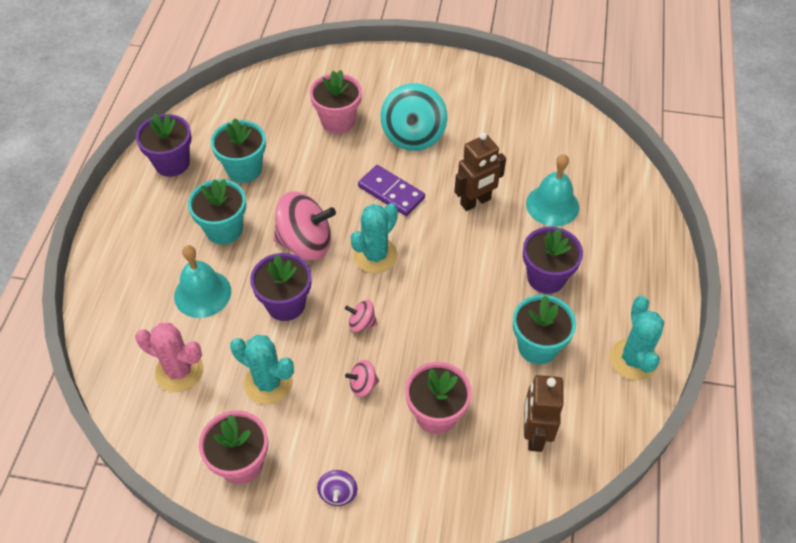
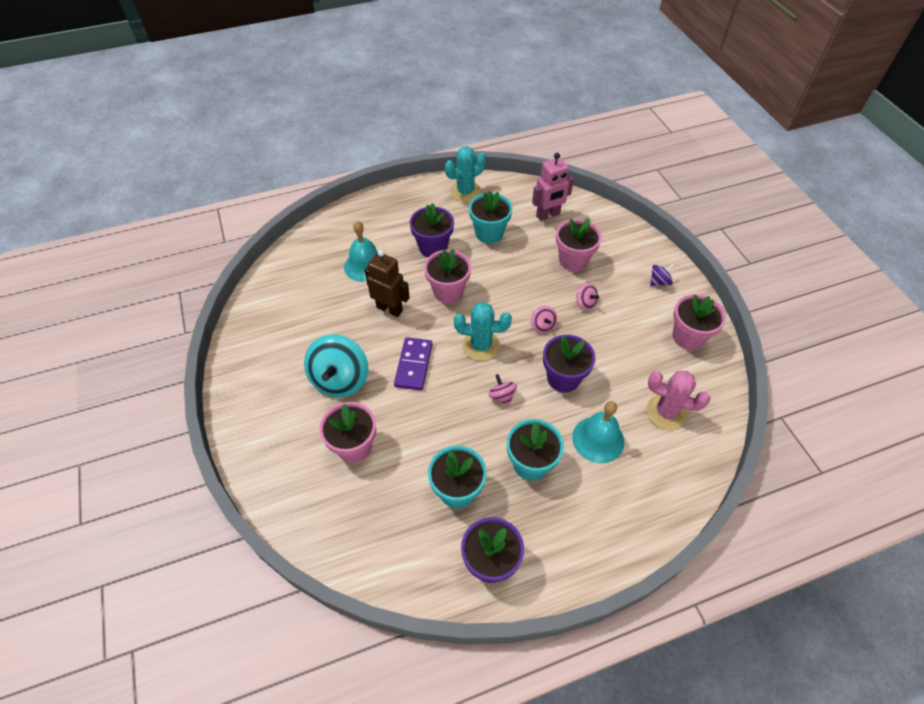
camera: 120 degrees left, 0 degrees up
(179, 371) = (666, 412): pink cactus -> pink cactus turned 60 degrees counterclockwise
(268, 383) = (627, 354): turquoise cactus -> none
(305, 243) = (502, 396): pink spinning top -> pink spinning top, size x0.46
(413, 135) = (340, 379): turquoise spinning top -> turquoise spinning top turned 120 degrees clockwise
(467, 261) = (448, 291): none -> pink flower pot
(534, 434) = (548, 215): brown robot -> pink robot

